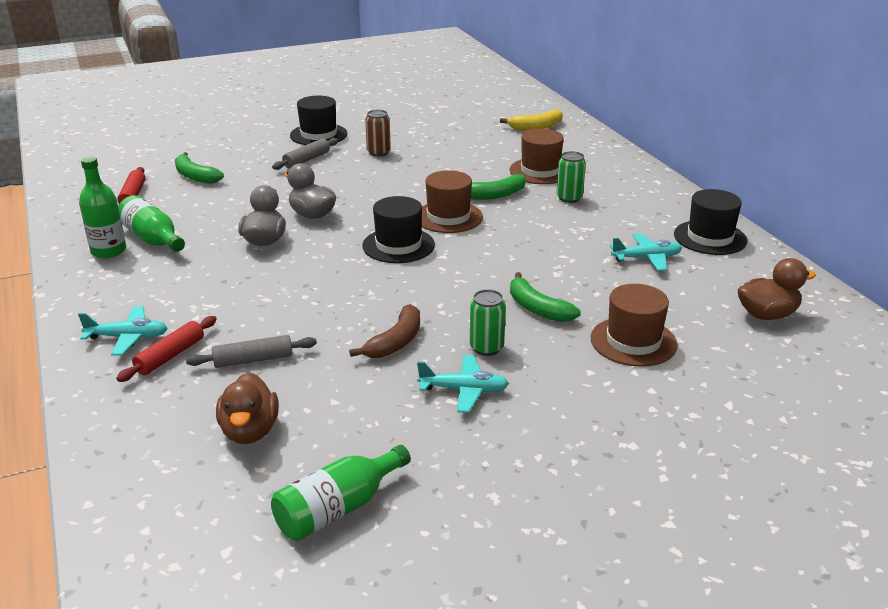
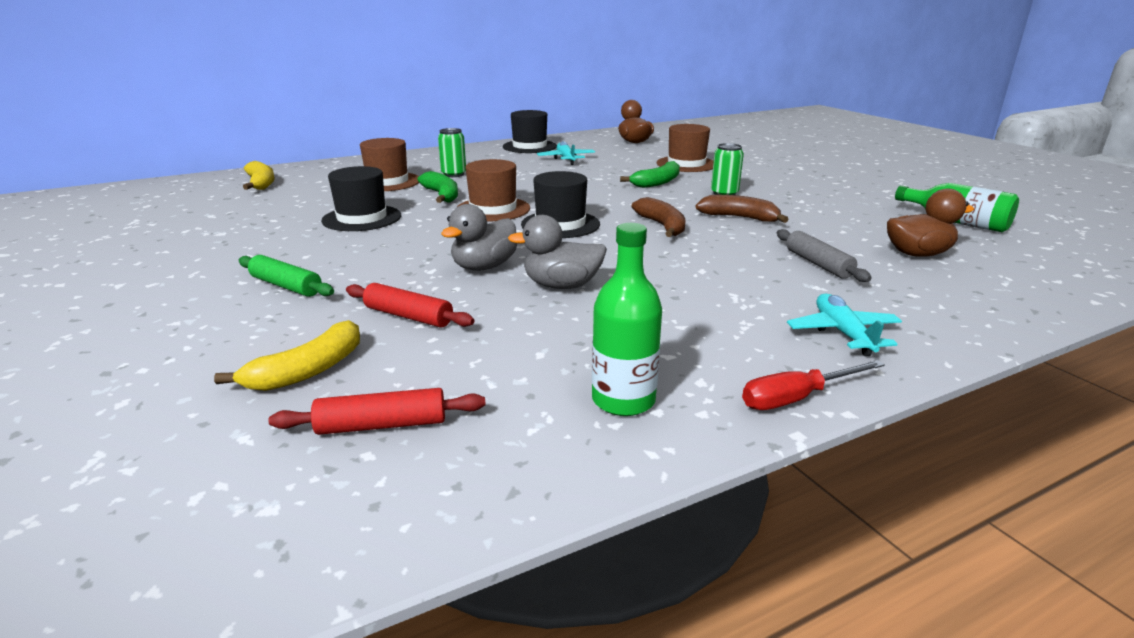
camera: 95 degrees left, 5 degrees down
(70, 301) = (796, 398): none -> red screwdriver
(153, 239) = (571, 366): green bottle -> none
(170, 356) = (852, 302): red rolling pin -> red rolling pin (408, 316)
(195, 176) = (308, 370): green banana -> yellow banana
(306, 160) = (286, 286): grey rolling pin -> green rolling pin
(318, 135) = (177, 287): black hat -> black hat (362, 218)
(378, 152) = (287, 246): brown can -> none
(381, 294) = (662, 226): none -> brown banana
(464, 390) = (785, 198): turquoise plane -> none

